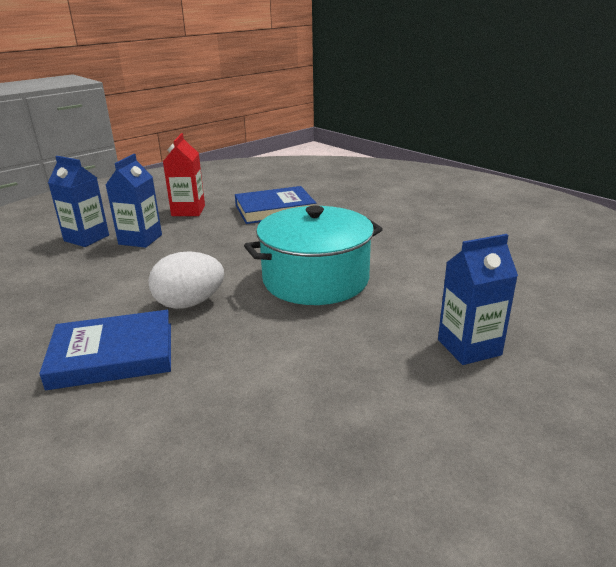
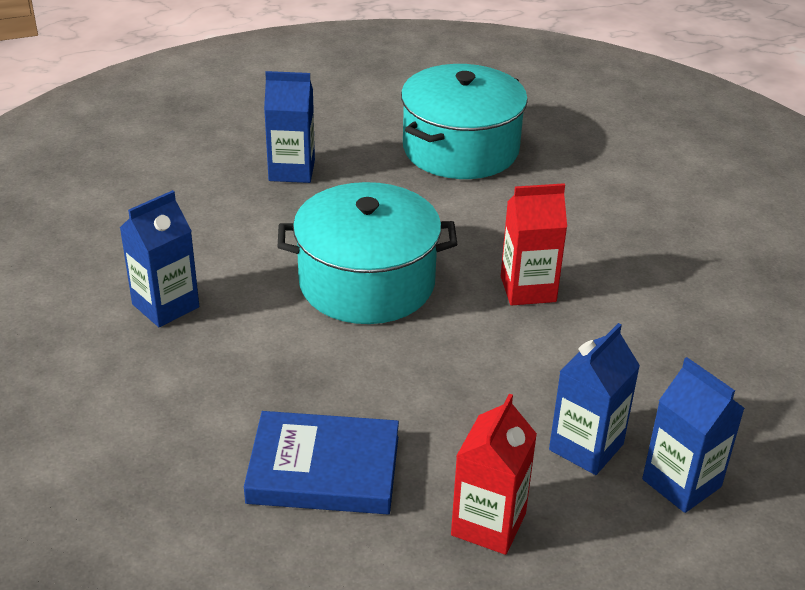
camera: 160 degrees left, 10 degrees up
(113, 355) = (612, 248): blue book -> none
(189, 303) = (528, 289): white egg -> red carton
(316, 435) = (460, 149): none -> turquoise pot
(428, 240) = (165, 306): none -> blue carton

